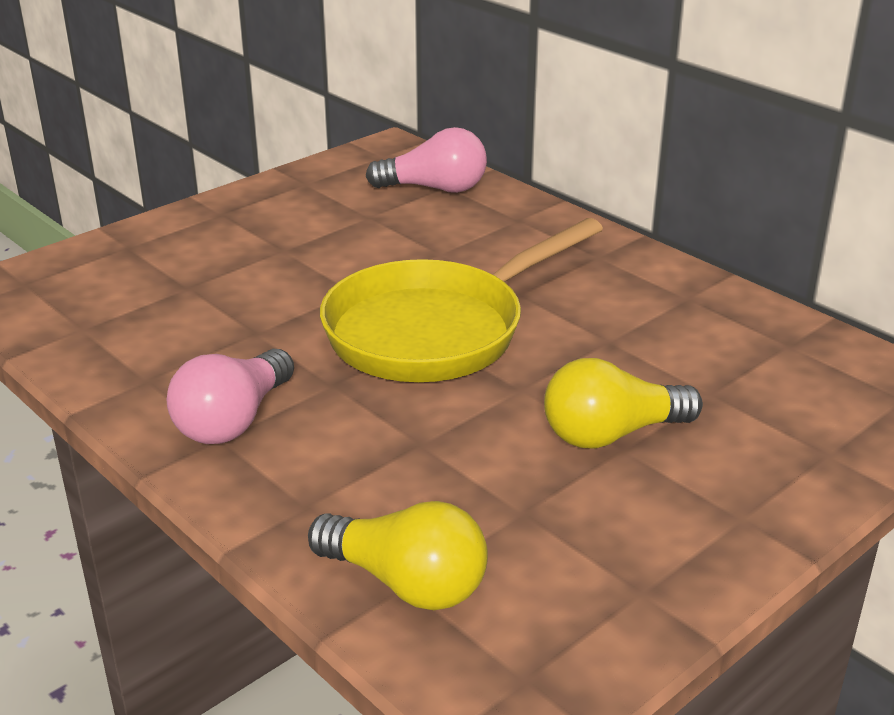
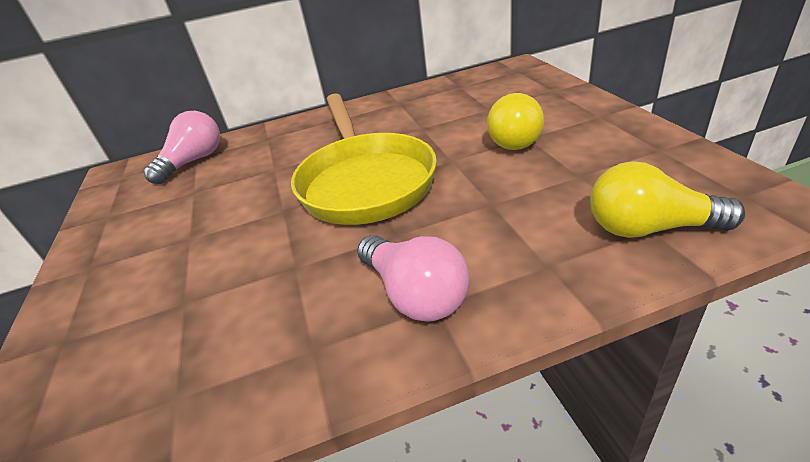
camera: 60 degrees left, 5 degrees up
(406, 583) = (649, 228): yellow light bulb -> yellow light bulb turned 135 degrees counterclockwise

